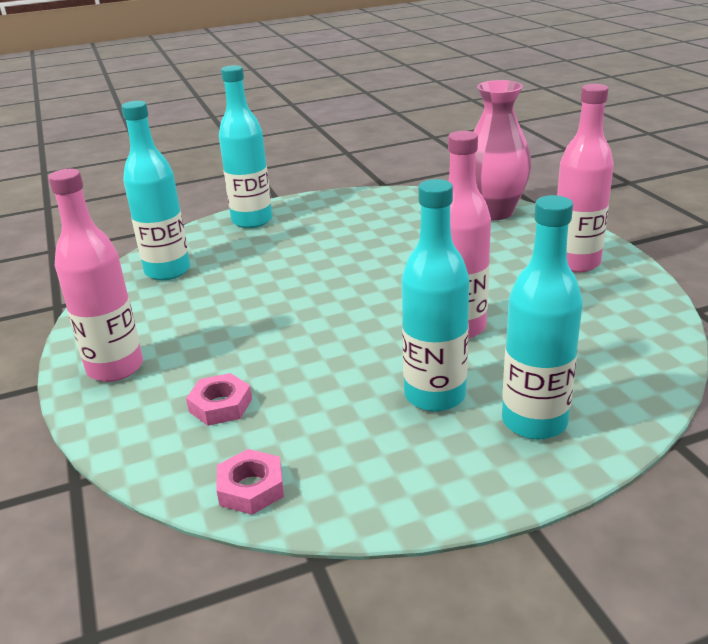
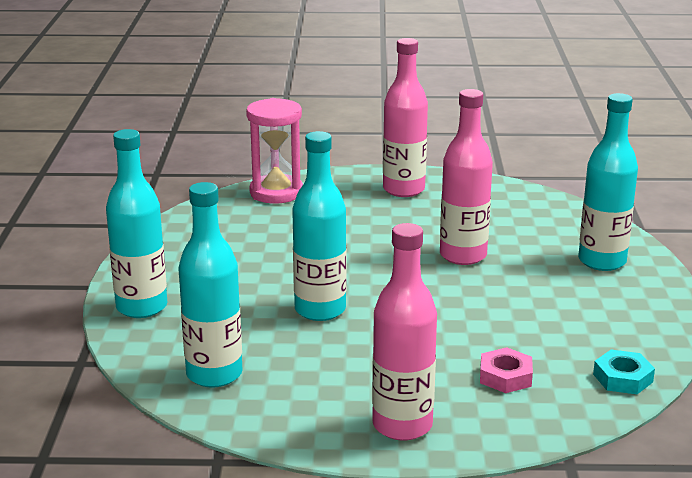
camera: 70 degrees left, 5 degrees down
(251, 488) = (623, 378): pink nut -> turquoise nut
(435, 395) = (550, 286): turquoise bottle -> turquoise bottle (320, 310)
(494, 212) = (276, 193): pink vase -> pink hourglass

